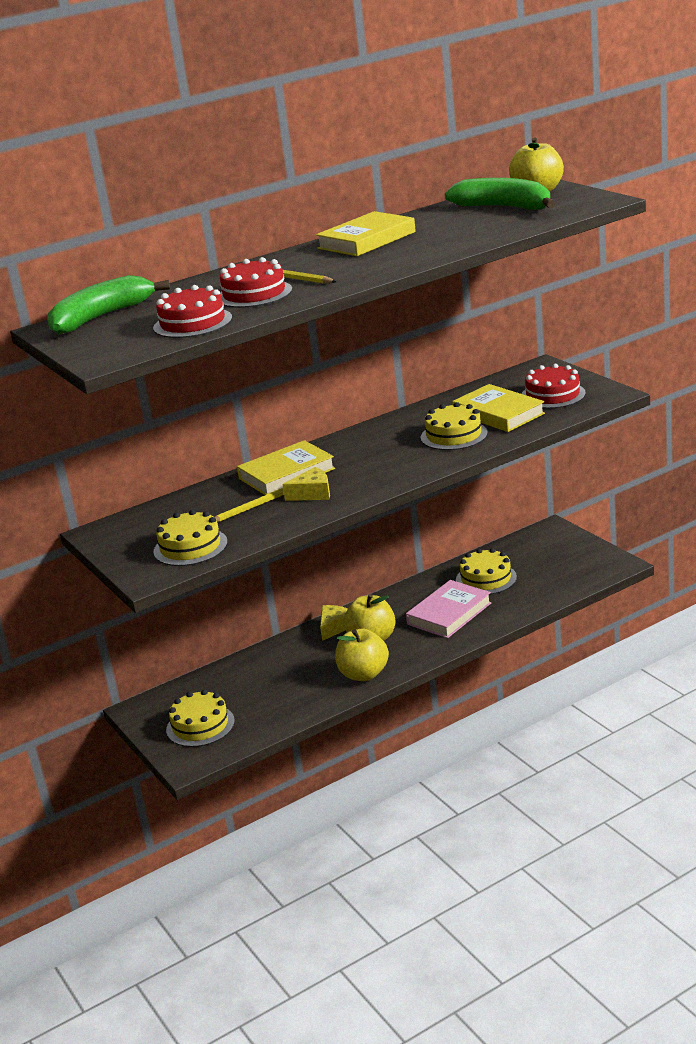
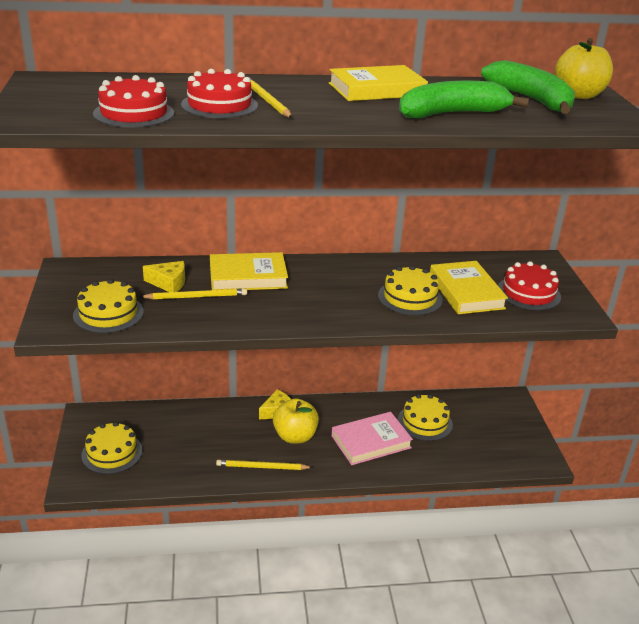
camera: 20 degrees right, 5 degrees up
(101, 317) = (85, 83): green banana -> green banana (452, 114)
(312, 493) = (246, 305): yellow cheese -> yellow cheese (169, 283)
(363, 674) = (262, 467): yellow apple -> yellow pencil

